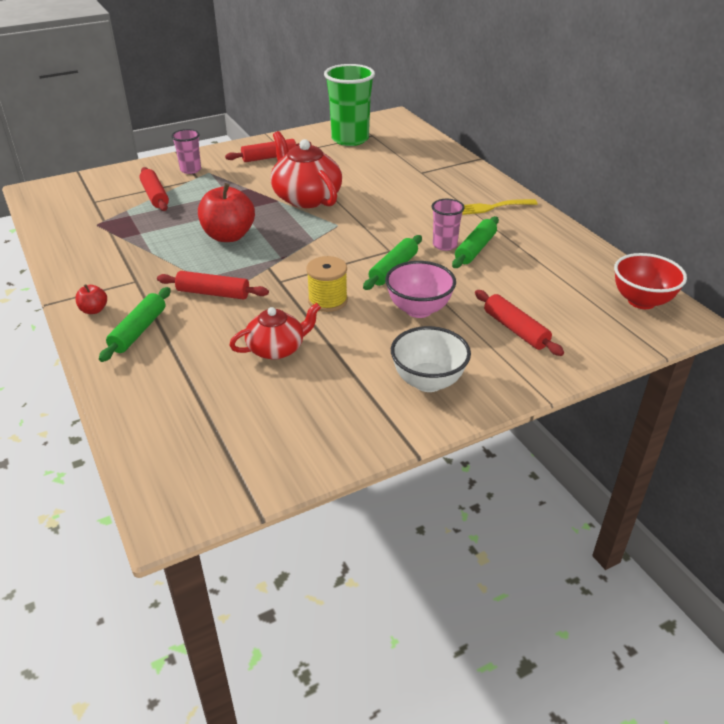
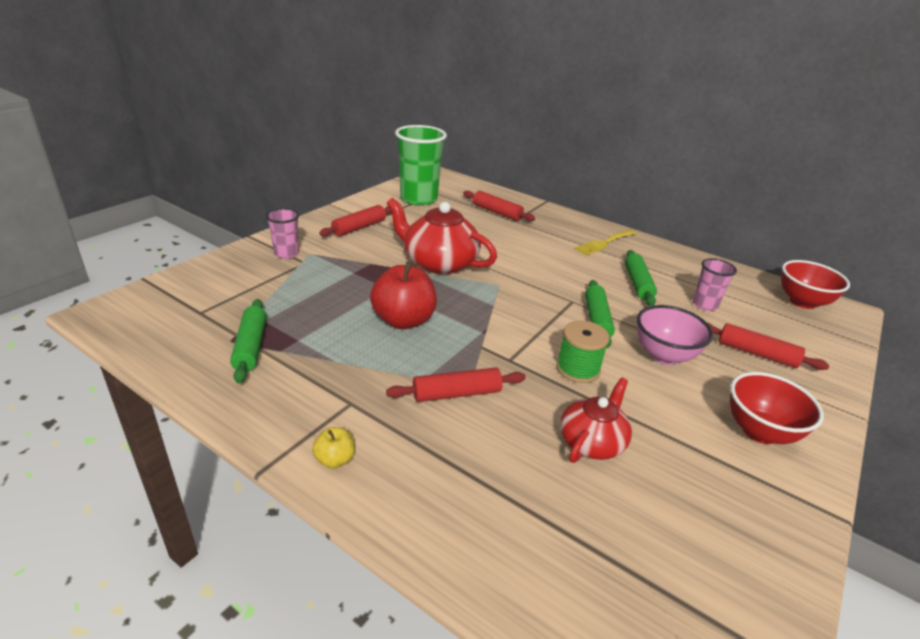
camera: 30 degrees left, 5 degrees down
(94, 310) = (335, 460): red apple -> yellow apple
(138, 331) = (420, 471): green rolling pin -> green rolling pin (250, 346)
(155, 196) = (273, 290): red rolling pin -> red rolling pin (497, 212)
(327, 300) = (577, 369): yellow spool -> green spool
(428, 382) = (759, 431): white bowl -> red bowl
(444, 245) = (610, 285): pink cup -> pink cup (704, 305)

